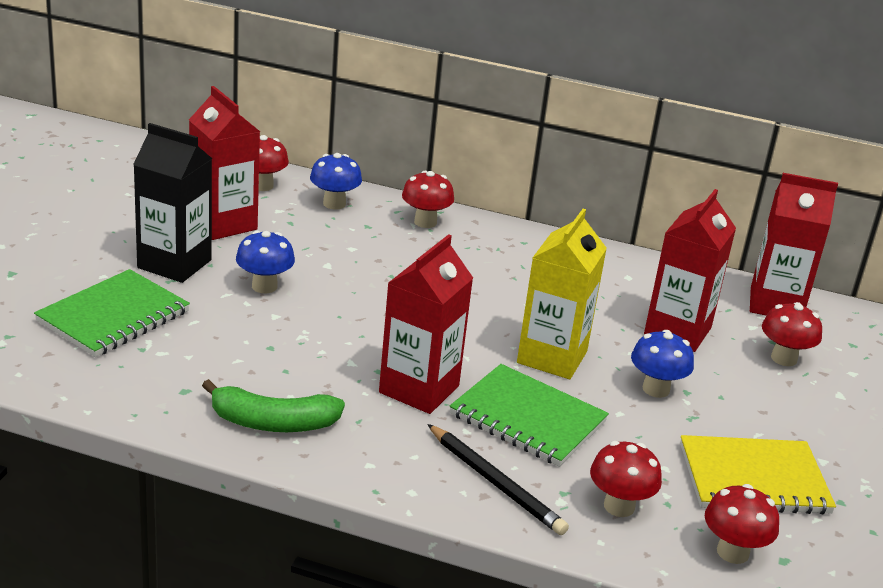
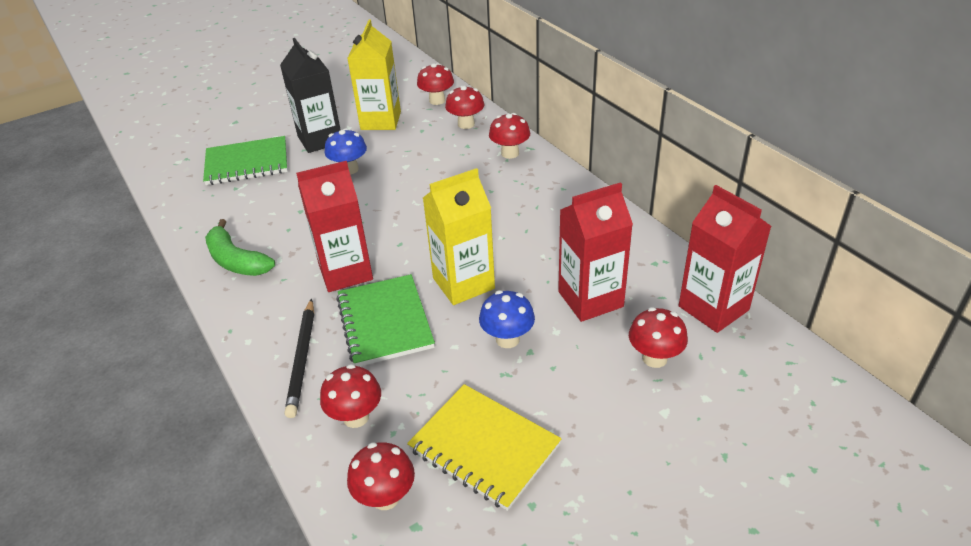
camera: 45 degrees right, 10 degrees up
(223, 224) = (381, 121): red carton -> yellow carton
(334, 204) = (466, 124): blue mushroom -> red mushroom

